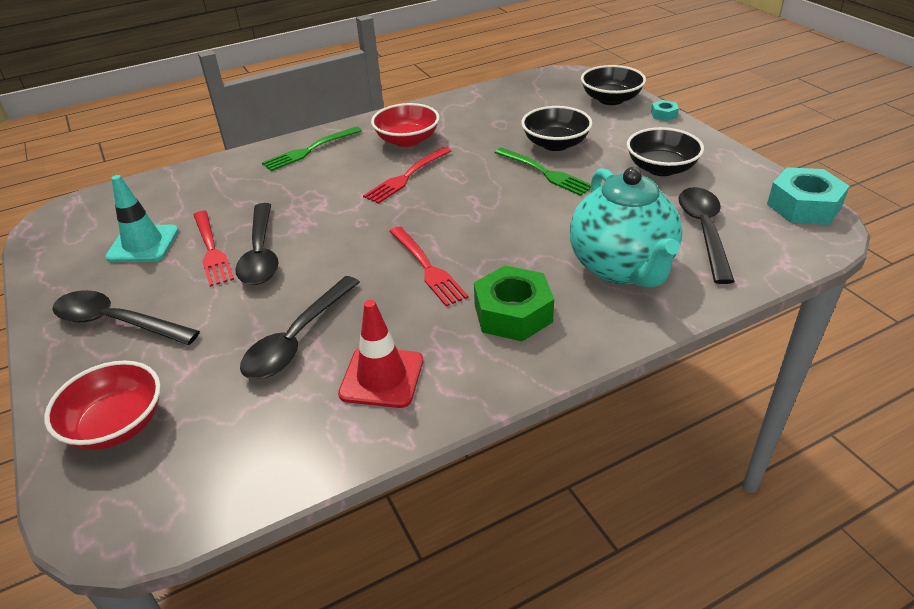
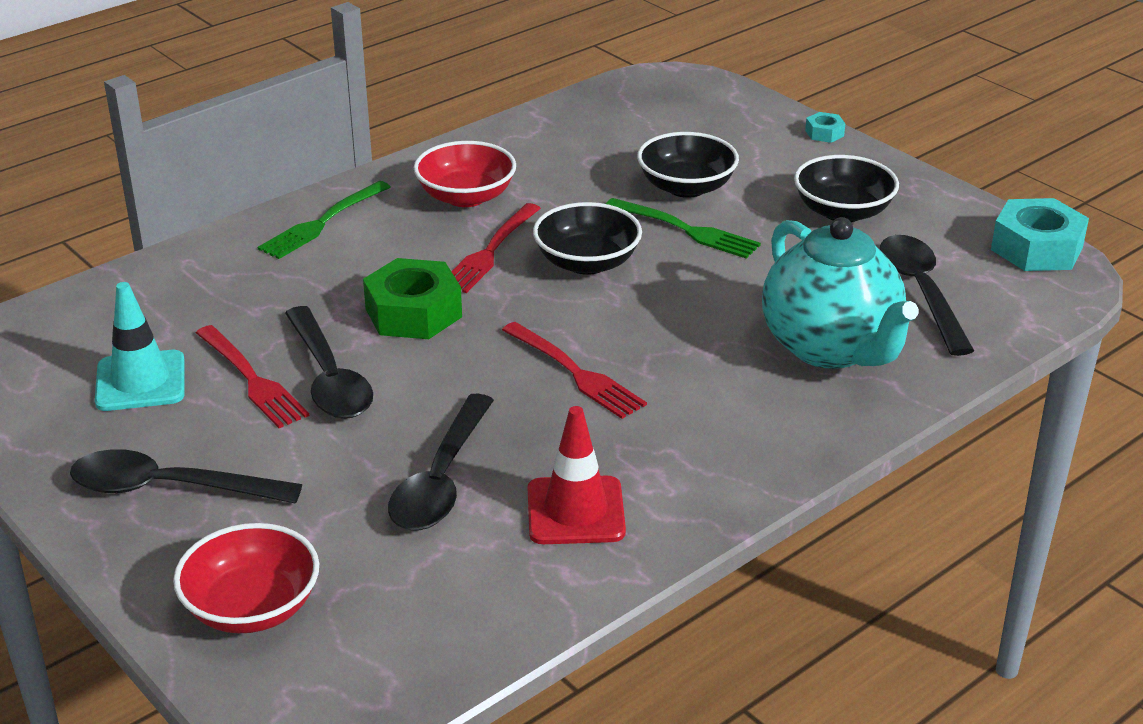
camera: 15 degrees left, 5 degrees down
(513, 313) = (712, 418): green nut -> green nut (413, 313)
(611, 99) = (742, 114): black bowl -> black bowl (587, 263)

